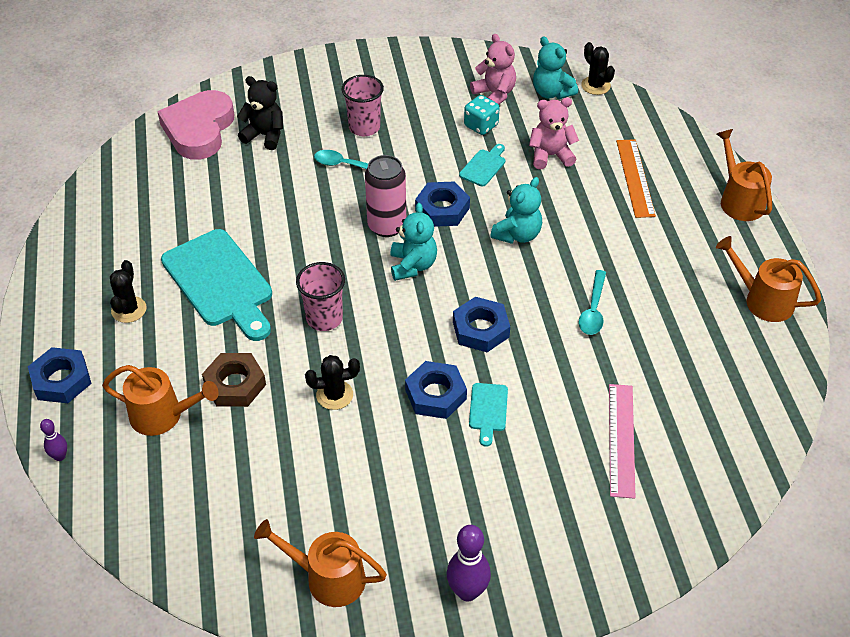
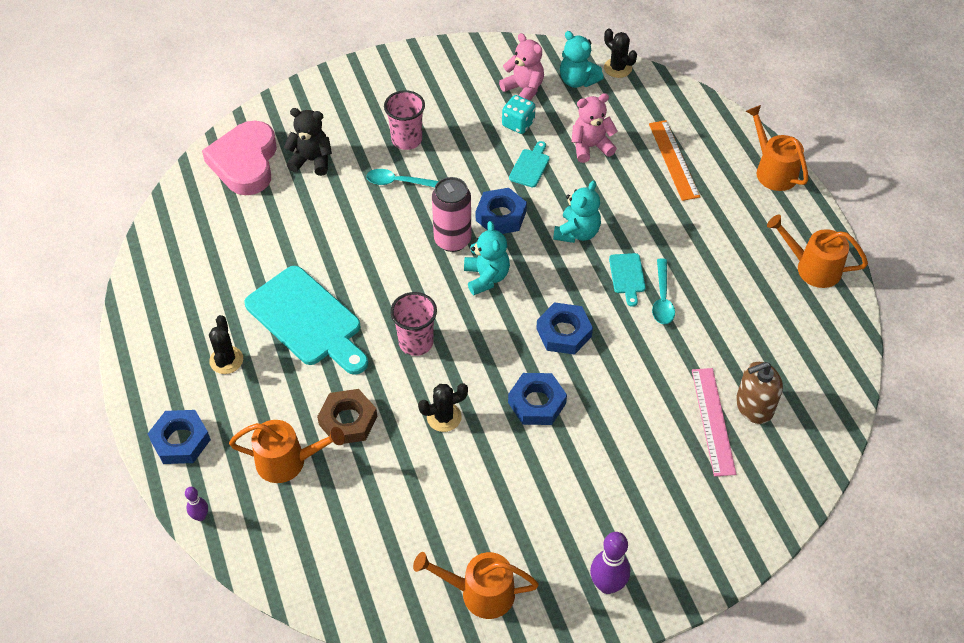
camera: 10 degrees left, 5 degrees up
(488, 410) = (588, 411): turquoise cutting board -> turquoise cutting board (627, 276)
(670, 430) = (754, 406): none -> brown soap dispenser

